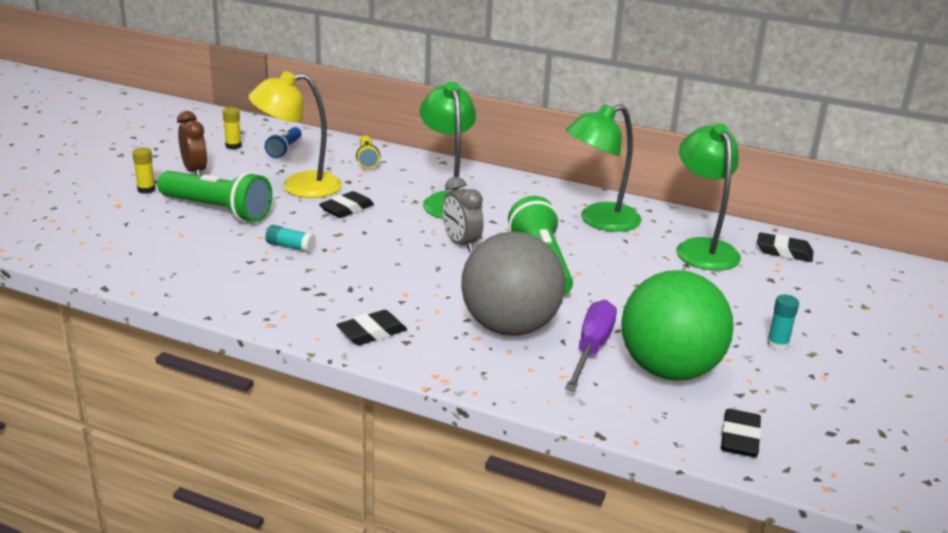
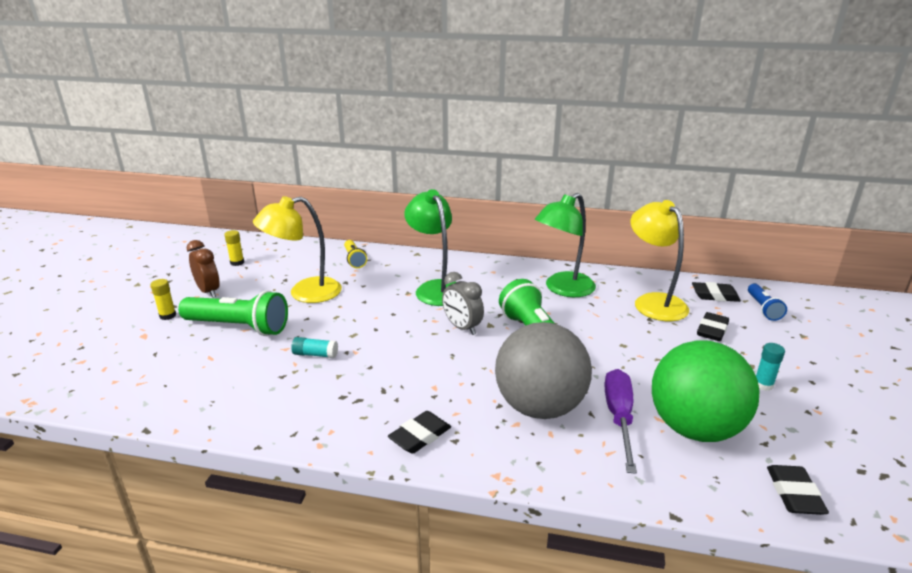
camera: 10 degrees left, 0 degrees up
(285, 149) = (282, 260): blue flashlight -> blue flashlight (763, 308)
(347, 209) = (353, 309): black eraser -> black eraser (712, 330)
(702, 248) = (653, 302): green lamp -> yellow lamp

